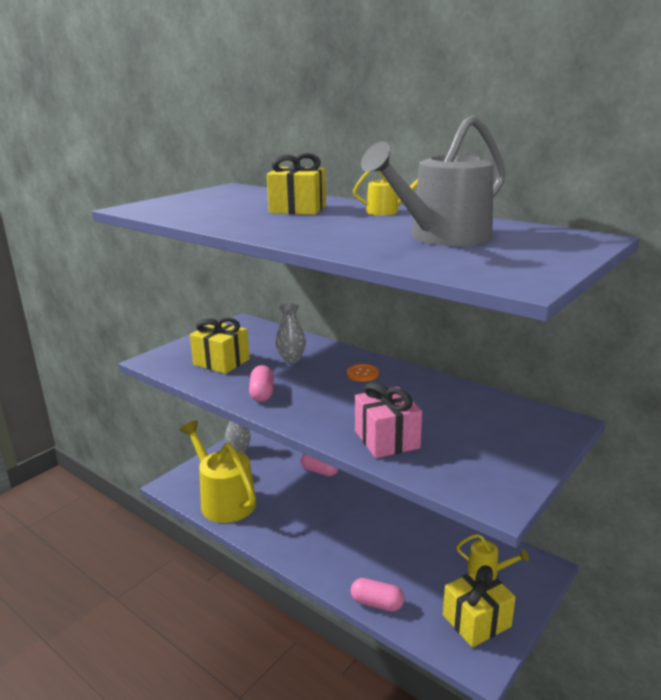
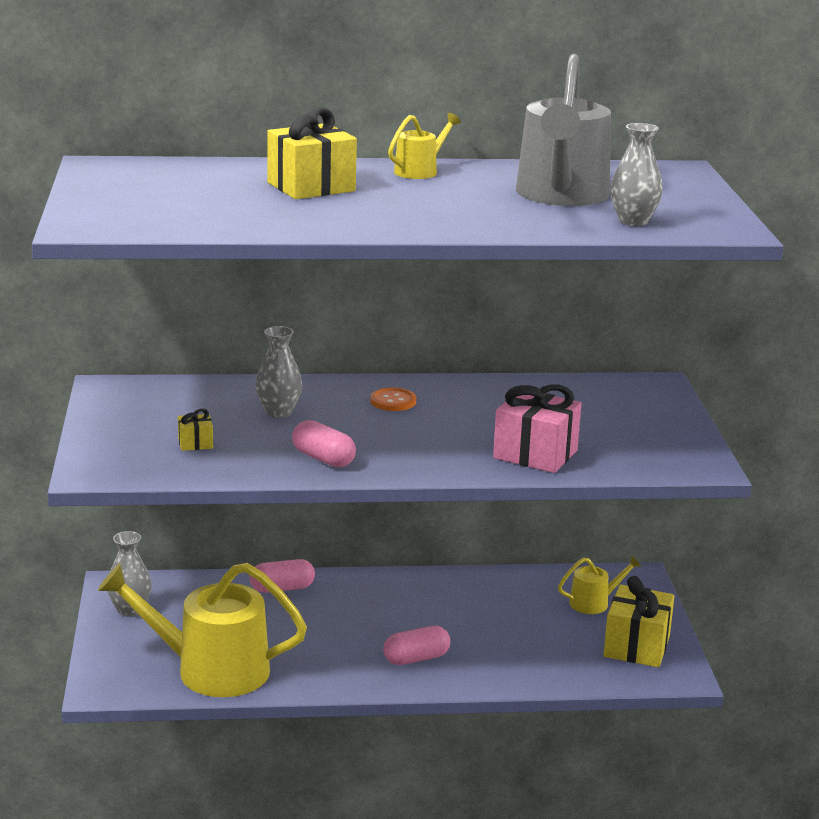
camera: 45 degrees left, 0 degrees up
(221, 362) = (195, 443): yellow gift -> yellow gift, size x0.47
(377, 603) = (533, 678): pink capsule -> pink capsule (416, 658)
(451, 261) = (633, 221): none -> grey vase

